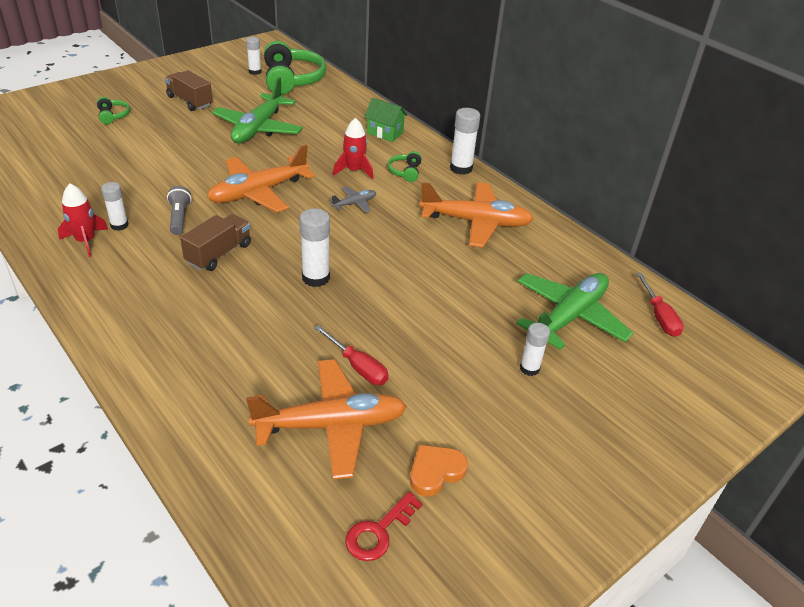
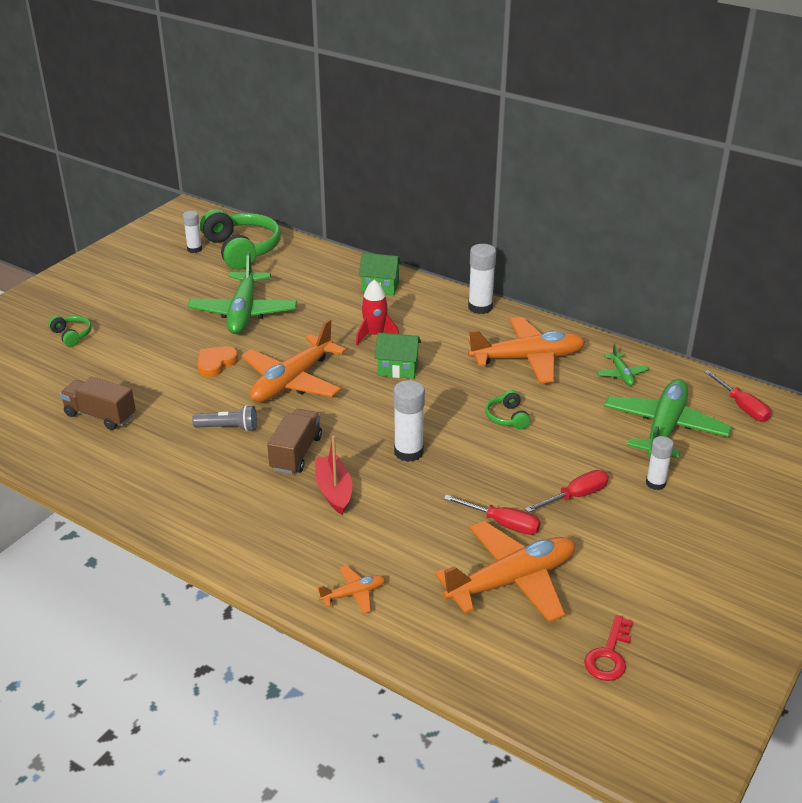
camera: 15 degrees left, 5 degrees down
(85, 241) = (148, 476): red rocket -> none
(119, 225) = (171, 451): white glue stick -> none
(179, 218) = (228, 427): grey flashlight -> grey flashlight turned 120 degrees clockwise
(179, 394) = (353, 594): none -> orange plane
(190, 101) = (146, 299): brown truck -> brown truck (100, 416)
(228, 295) = (334, 491): none -> red boat
(354, 203) = (398, 369): grey plane -> green house
(405, 172) = (427, 324): green headphones -> green headphones (507, 417)
(435, 472) = (627, 593): orange heart -> orange heart (216, 364)
(443, 359) = (575, 496): none -> red screwdriver
(556, 257) = (621, 374): none -> green plane

